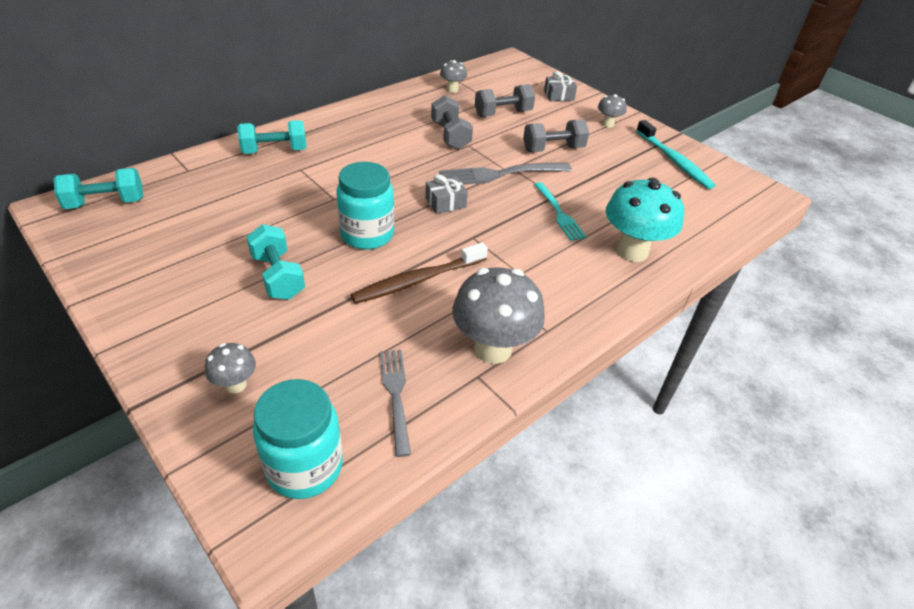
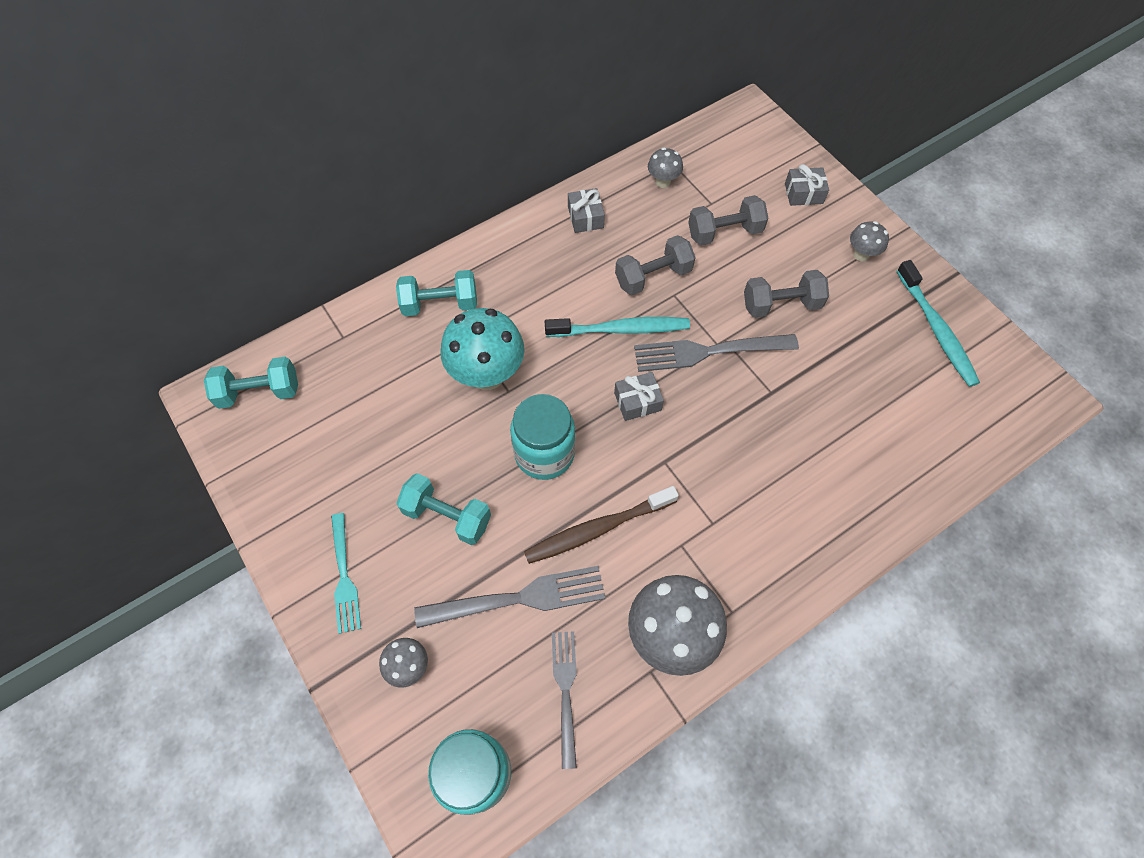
camera: 10 degrees right, 20 degrees up
(278, 276) = (447, 516): turquoise dumbbell -> turquoise dumbbell turned 45 degrees counterclockwise
(345, 330) = (517, 599): none -> grey fork
(394, 106) = (585, 217): none -> grey gift
(427, 163) = (621, 329): none -> turquoise toothbrush
(450, 135) = (653, 276): grey dumbbell -> grey dumbbell turned 75 degrees clockwise
(558, 213) = (771, 424): turquoise fork -> turquoise fork (344, 576)
(632, 251) = (850, 493): turquoise mushroom -> turquoise mushroom (487, 375)

